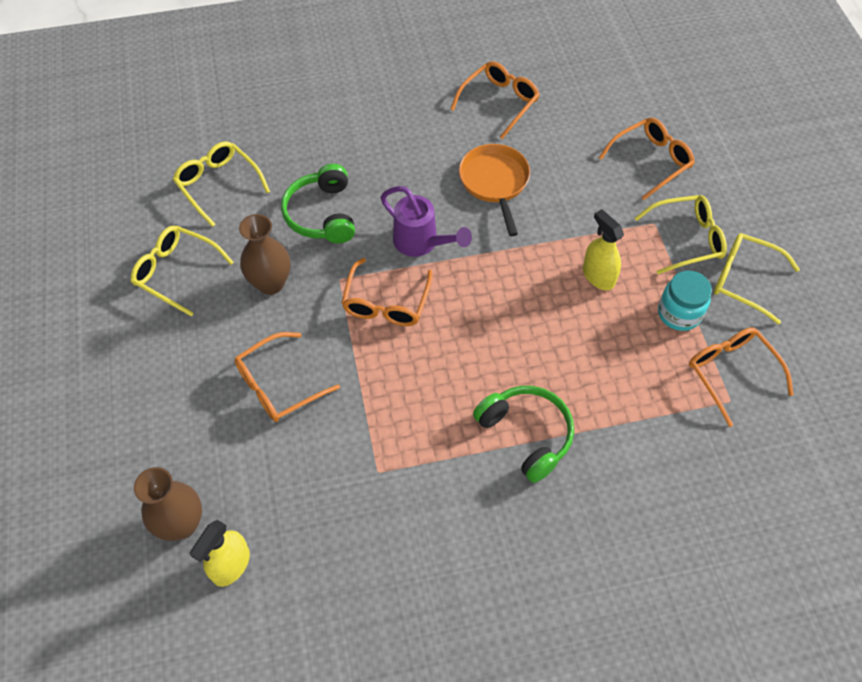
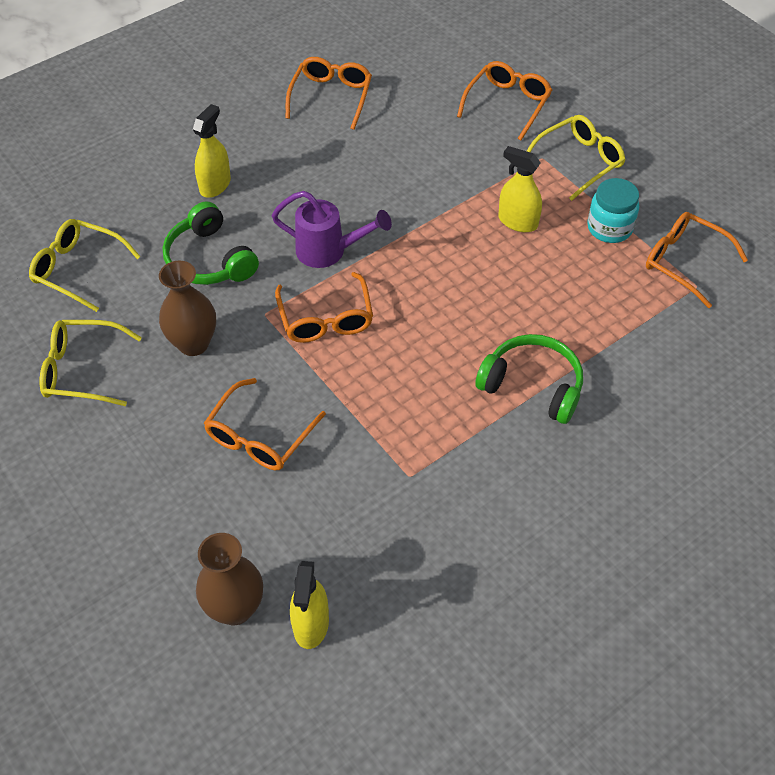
camera: 25 degrees left, 5 degrees down
(361, 150) = (215, 185): none -> yellow spray bottle
(495, 182) = (369, 171): orange pan -> none
(744, 280) = (649, 179): yellow glasses -> none

